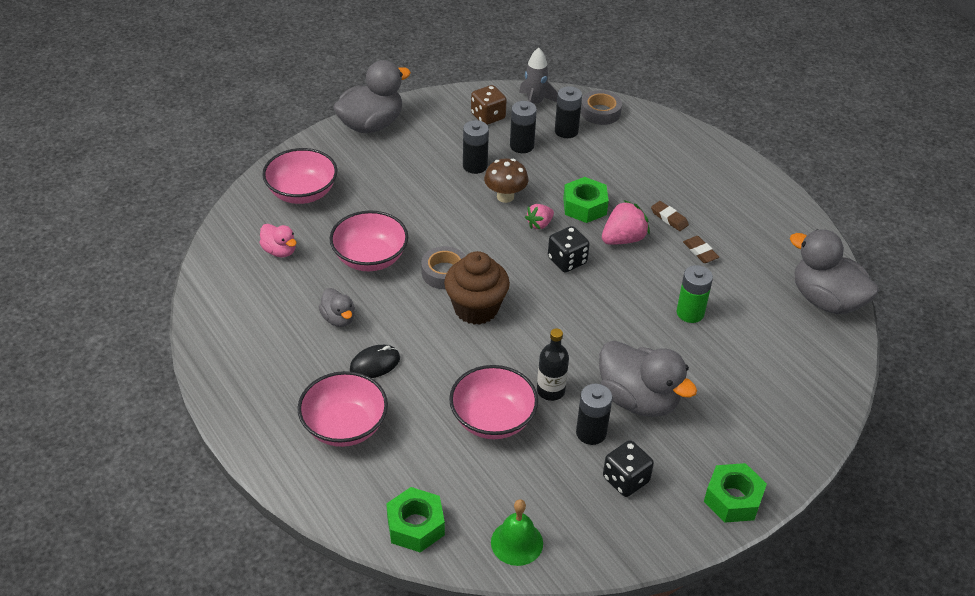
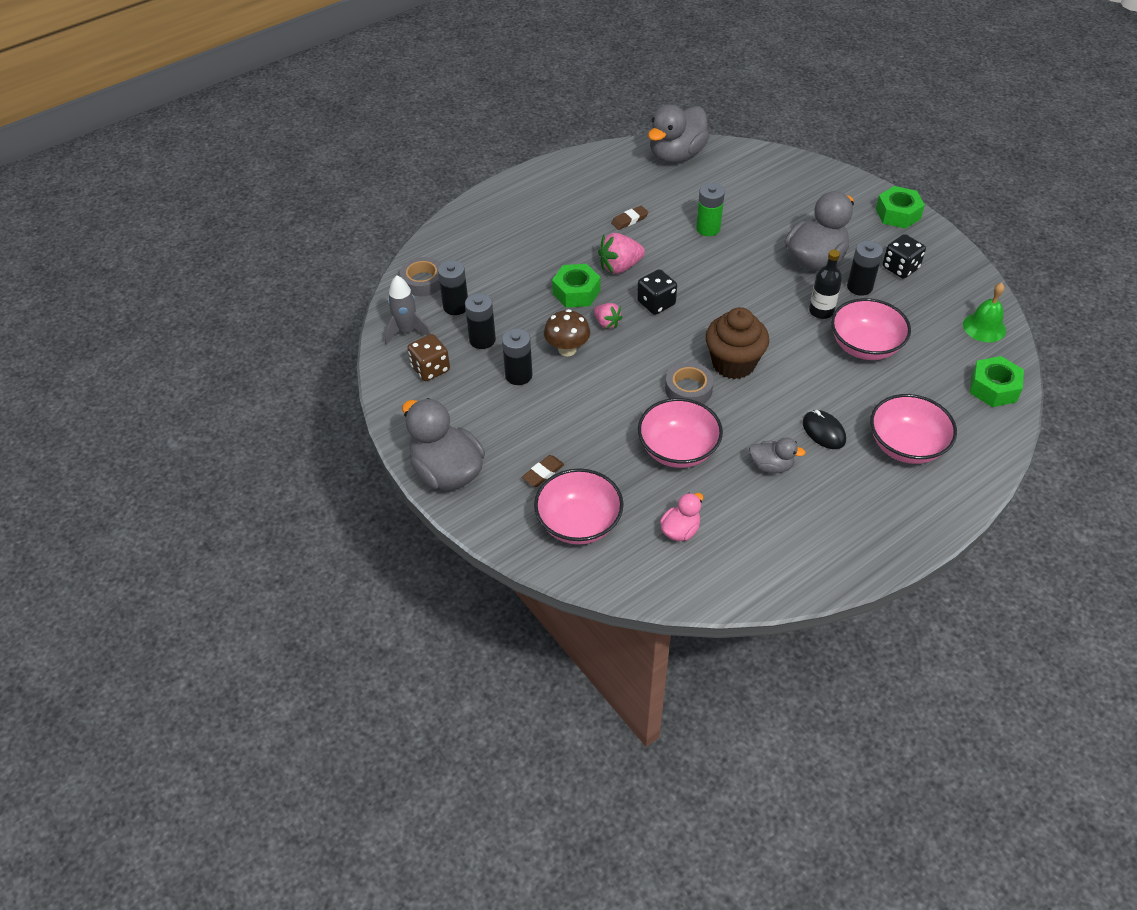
camera: 90 degrees left, 5 degrees up
(338, 318) = (771, 466): grey duck -> grey duck turned 45 degrees clockwise
(623, 239) = (620, 267): pink strawberry -> pink strawberry turned 75 degrees counterclockwise
(669, 218) = (586, 237): brown eraser -> brown eraser (543, 473)

